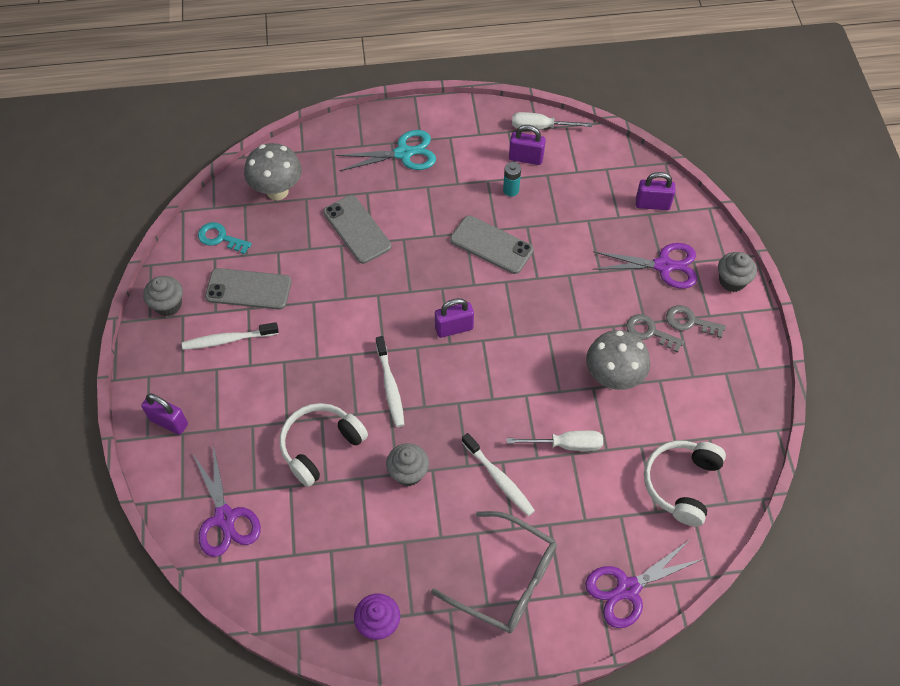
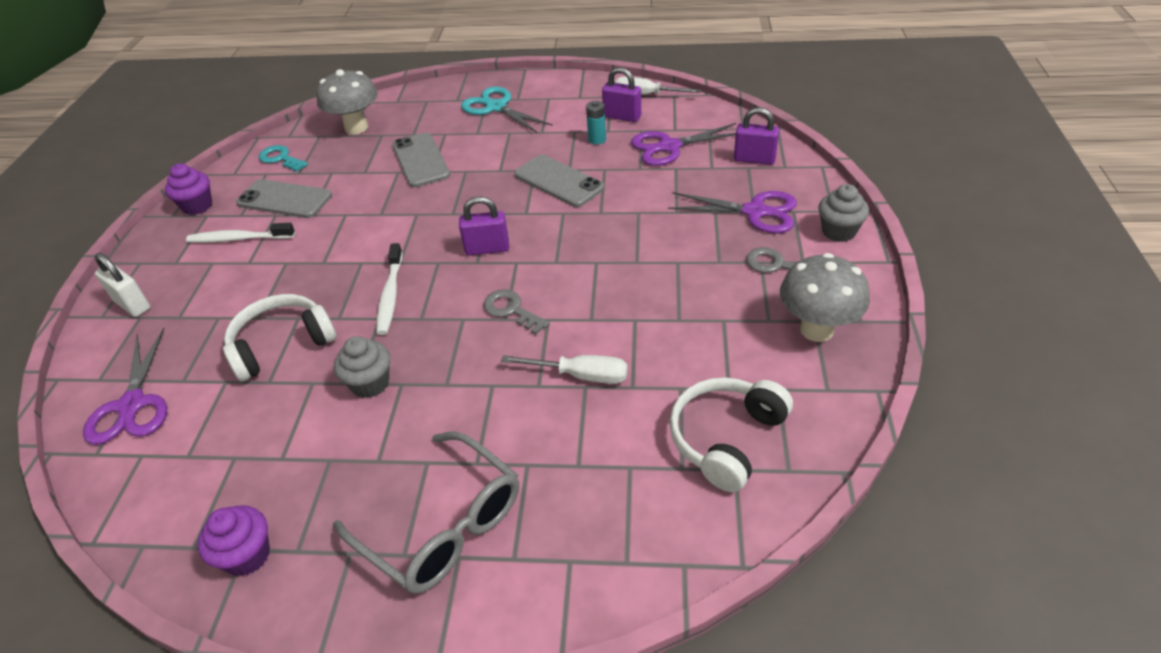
camera: 15 degrees right, 15 degrees down
(168, 305) = (197, 206): grey cupcake -> purple cupcake
(169, 422) = (132, 305): purple padlock -> white padlock
(404, 153) = (496, 107): turquoise scissors -> turquoise scissors turned 135 degrees counterclockwise
(499, 478) = (480, 403): white toothbrush -> none
(613, 378) = (663, 312): grey mushroom -> grey mushroom (816, 329)
(627, 589) = (613, 564): purple scissors -> purple scissors (669, 147)
(649, 332) = (722, 271): grey key -> grey key (511, 310)

